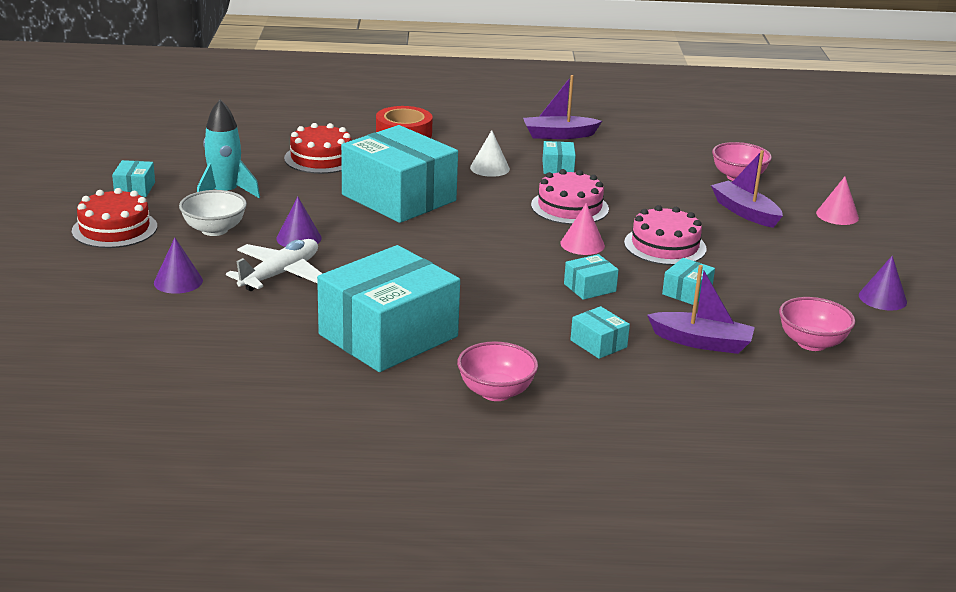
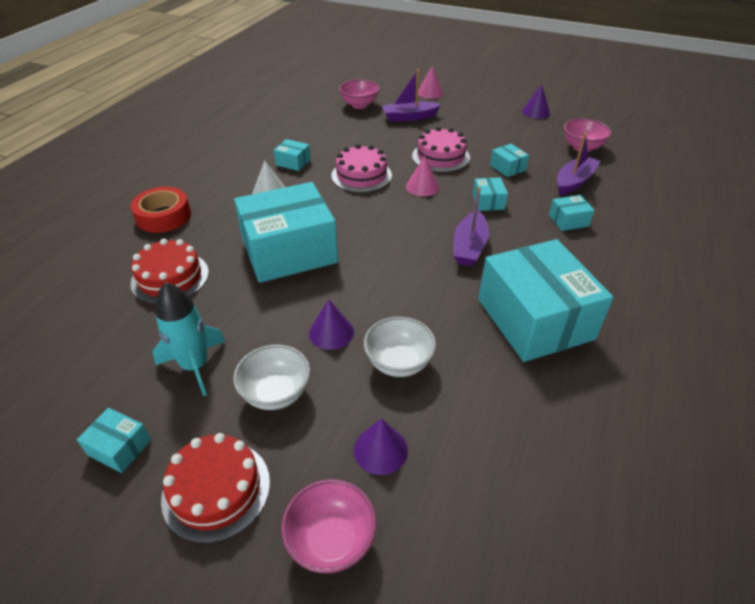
camera: 65 degrees left, 15 degrees up
(280, 274) = (399, 362): white plane -> white bowl
(496, 392) = (631, 284): pink bowl -> pink bowl (331, 540)
(559, 135) = (238, 147): purple boat -> purple boat (469, 247)

